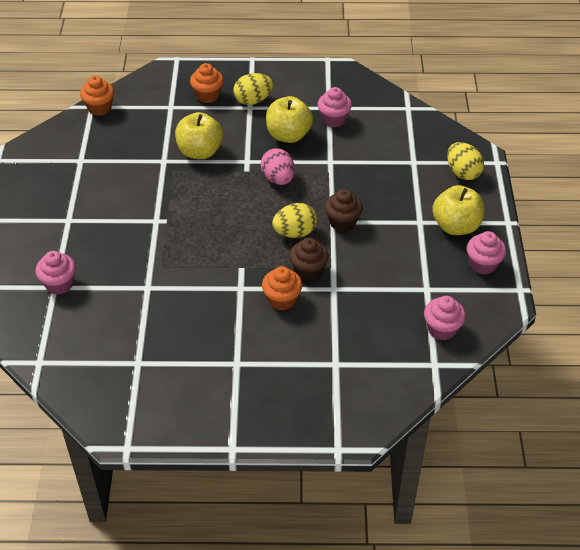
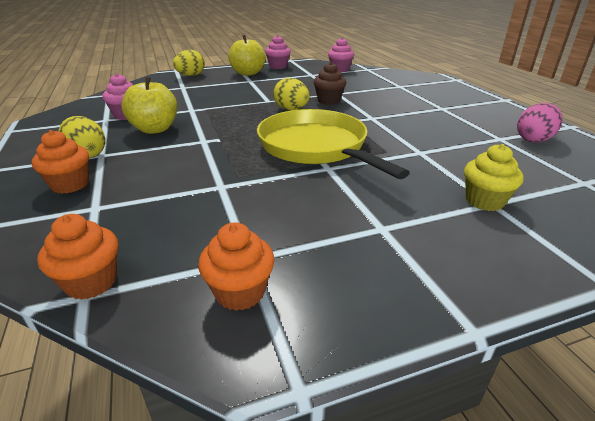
camera: 110 degrees left, 15 degrees down
(59, 284) = (484, 201): pink cupcake -> yellow cupcake
(196, 224) = (316, 147): none -> yellow pan
(200, 152) = (195, 167): yellow apple -> none
(278, 179) = (225, 124): pink egg -> pink egg (533, 139)
(282, 300) = (366, 104): orange cupcake -> orange cupcake (240, 292)
(342, 222) = (267, 98): brown cupcake -> none

